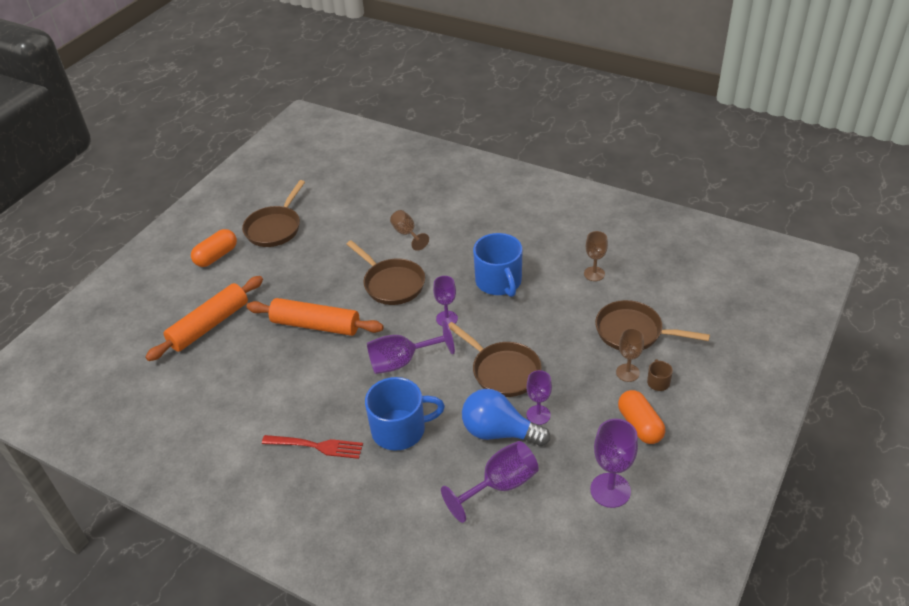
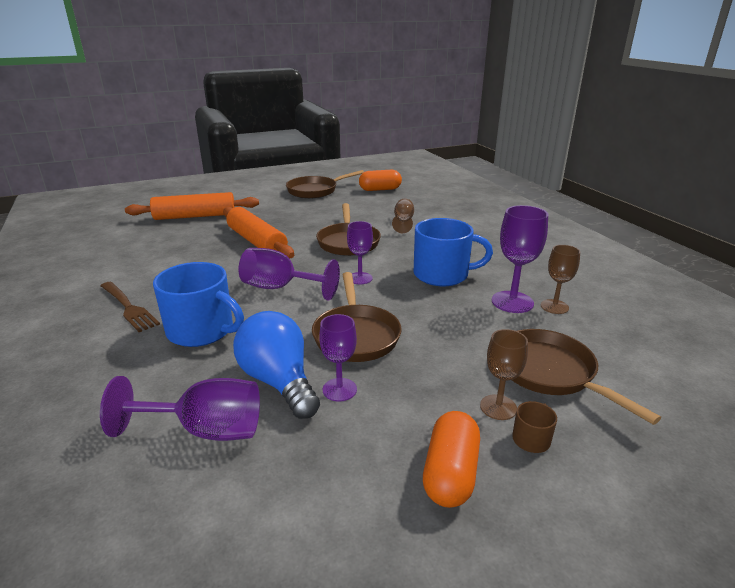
camera: 35 degrees right, 15 degrees down
(216, 256) = (258, 190): orange capsule -> orange capsule (380, 189)
(315, 446) = (128, 307): red fork -> brown fork
(499, 282) = (442, 275): blue mug -> blue mug turned 105 degrees counterclockwise
(610, 490) = (315, 527): purple goblet -> purple goblet (512, 302)

